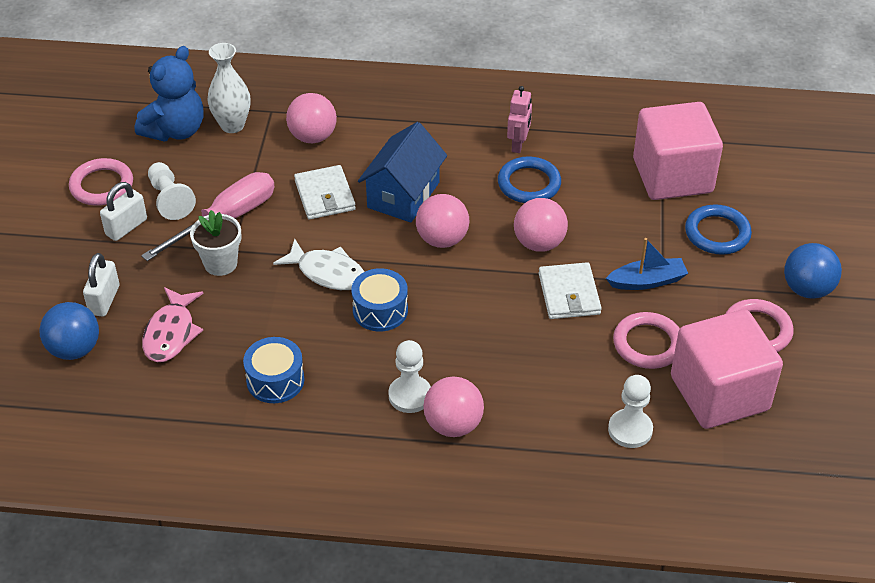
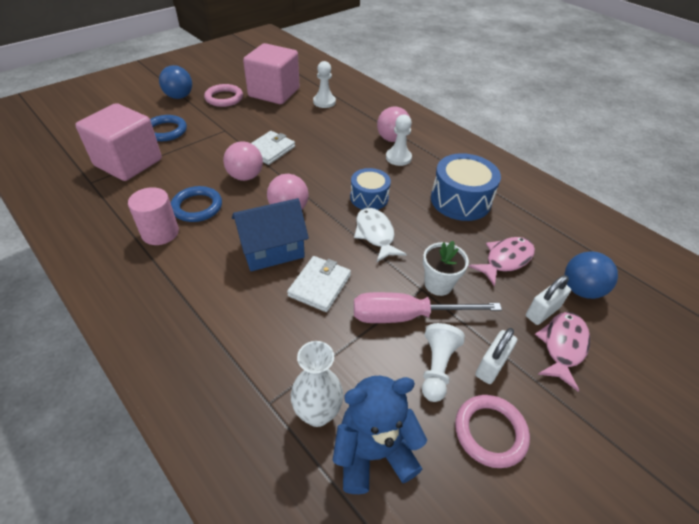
camera: 140 degrees left, 0 degrees up
(71, 280) = (563, 346): none -> pink fish
(126, 227) = (491, 366): white padlock -> white padlock turned 45 degrees counterclockwise
(275, 380) = (460, 200): blue drum -> blue drum, size x1.58
(313, 137) = (269, 344): pink ball -> none
(518, 145) = (160, 233): pink robot -> pink cylinder
(647, 281) = (229, 134): blue boat -> none
(648, 344) = (271, 117): pink ring -> none

